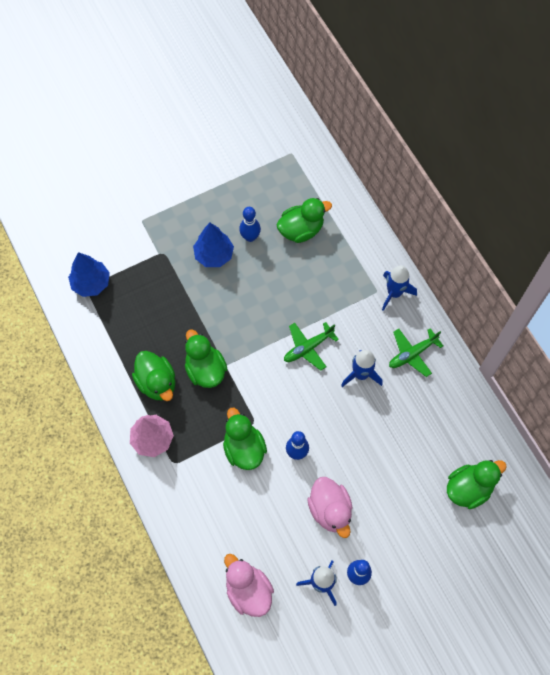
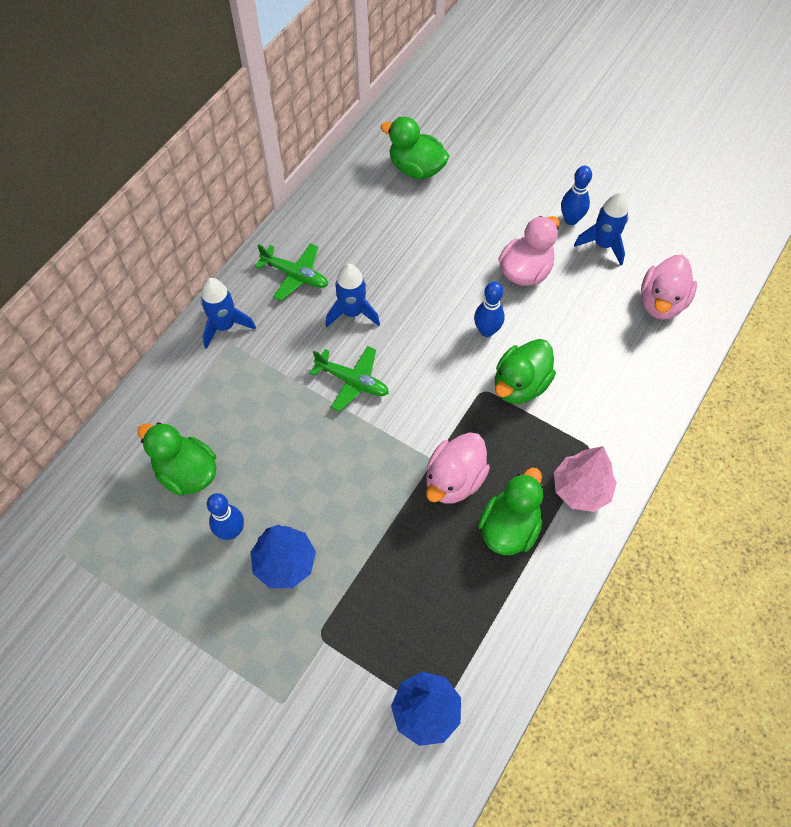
camera: 120 degrees left, 5 degrees down
(205, 370) = (454, 480): green duck -> pink duck

